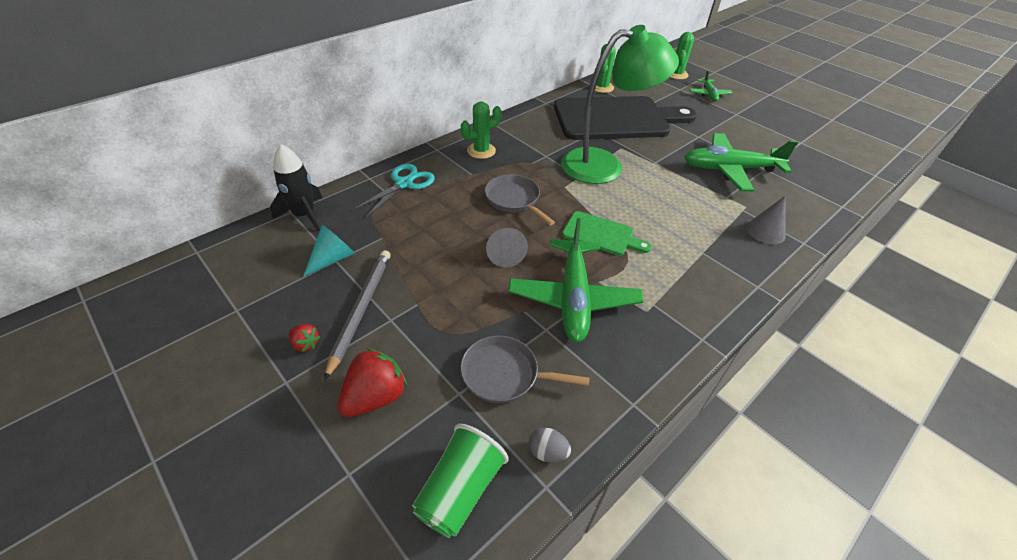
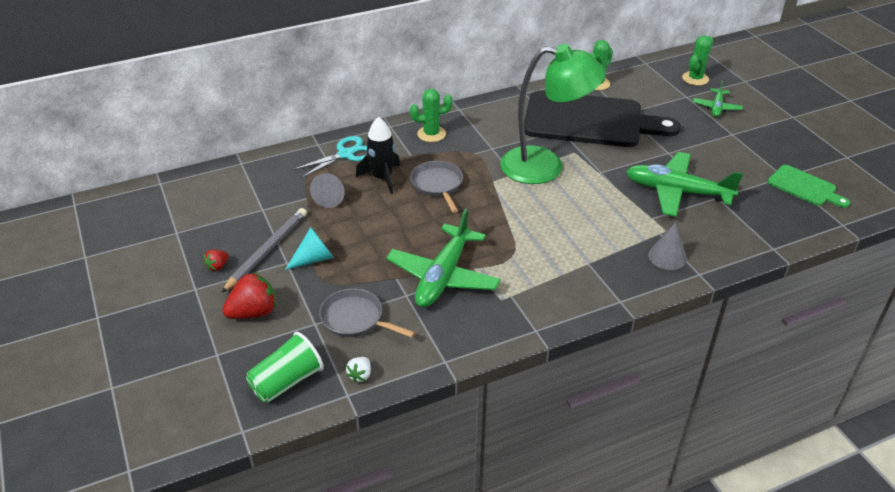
camera: 20 degrees right, 5 degrees down
(304, 215) = (251, 168): black rocket -> black rocket (382, 178)
(305, 344) = (217, 266): red strawberry -> red strawberry turned 75 degrees clockwise
(333, 258) = (261, 207): turquoise cone -> turquoise cone (314, 259)
(505, 253) = (404, 230): grey cone -> grey cone (331, 197)
(547, 452) = (360, 375): grey egg -> white strawberry
(601, 234) = (501, 230): green cutting board -> green cutting board (804, 187)

